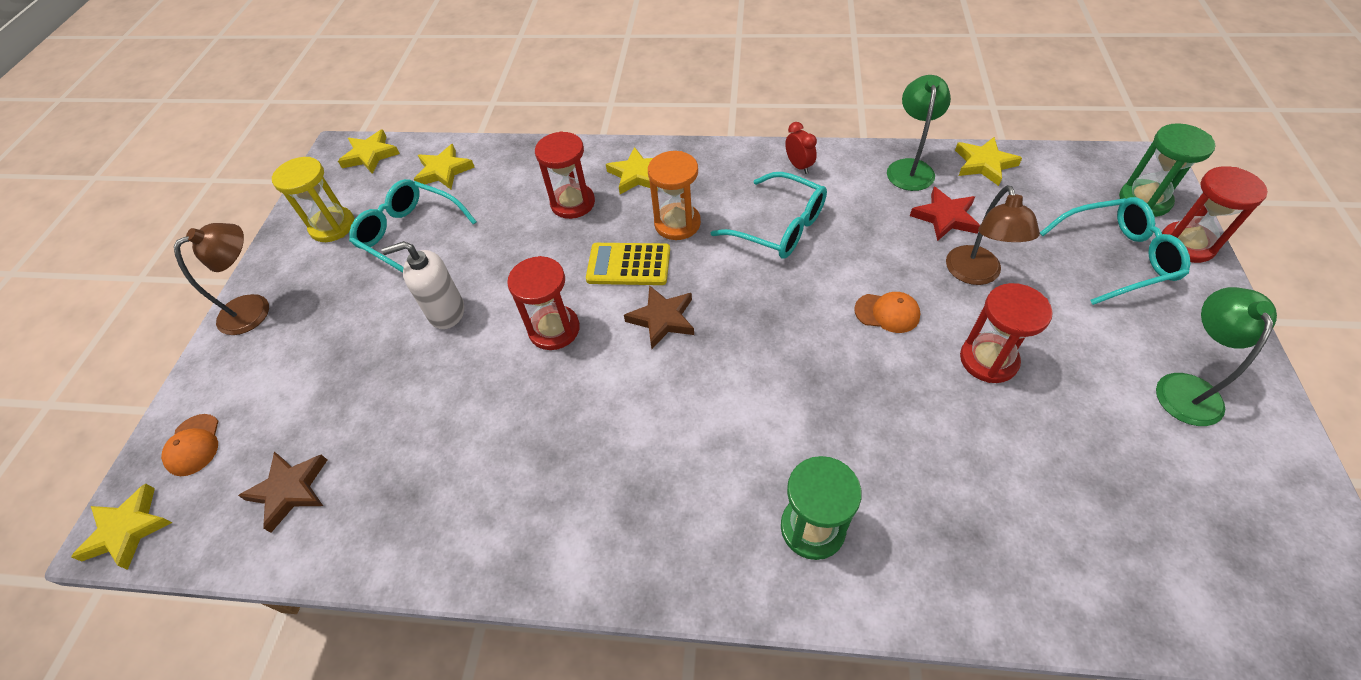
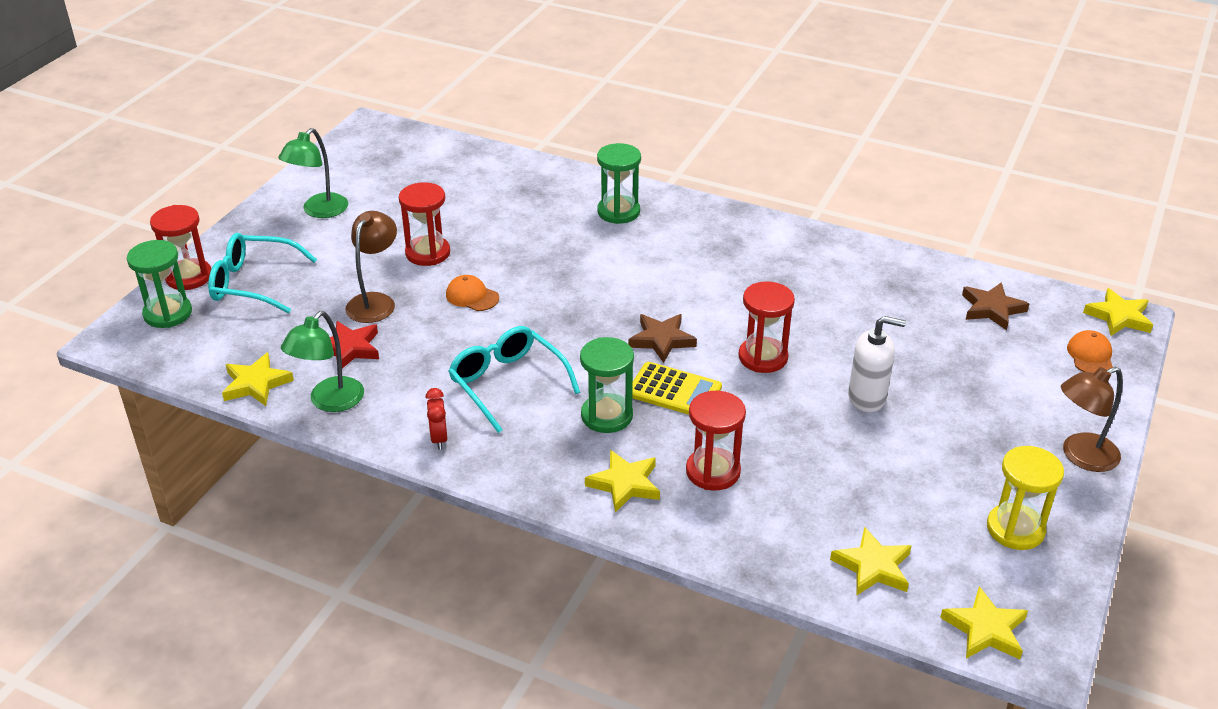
camera: 165 degrees left, 15 degrees down
(410, 234) = (913, 490): turquoise glasses -> none
(677, 223) = (607, 416): orange hourglass -> green hourglass

